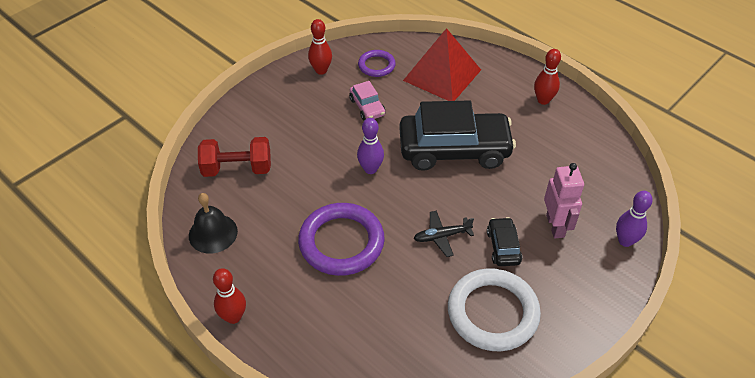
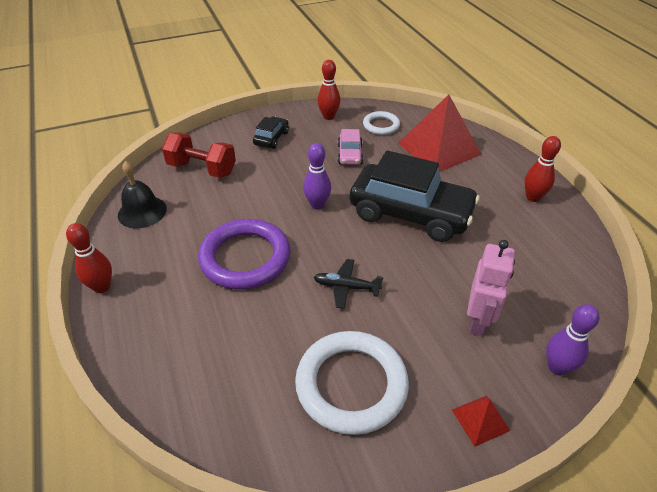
camera: 25 degrees right, 5 degrees down
(376, 65) = (381, 125): purple ring -> white ring
(503, 247) = (405, 321): black car -> black car (271, 138)
(593, 300) = (480, 420): none -> red pyramid

